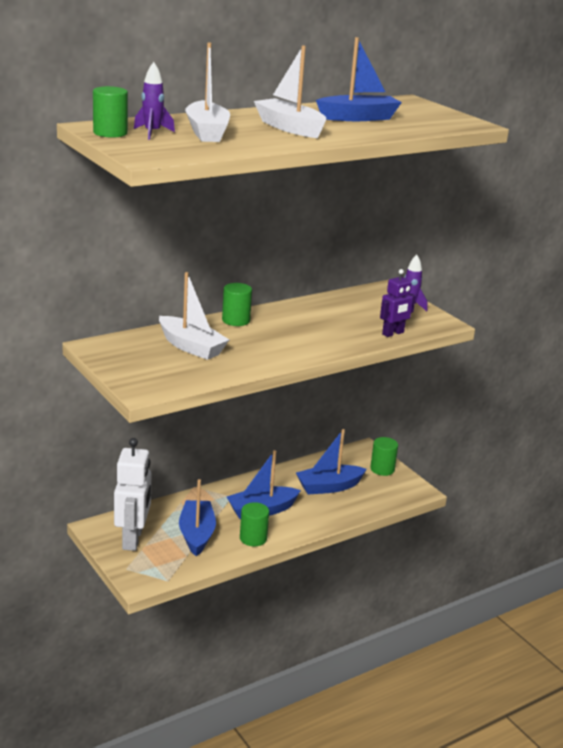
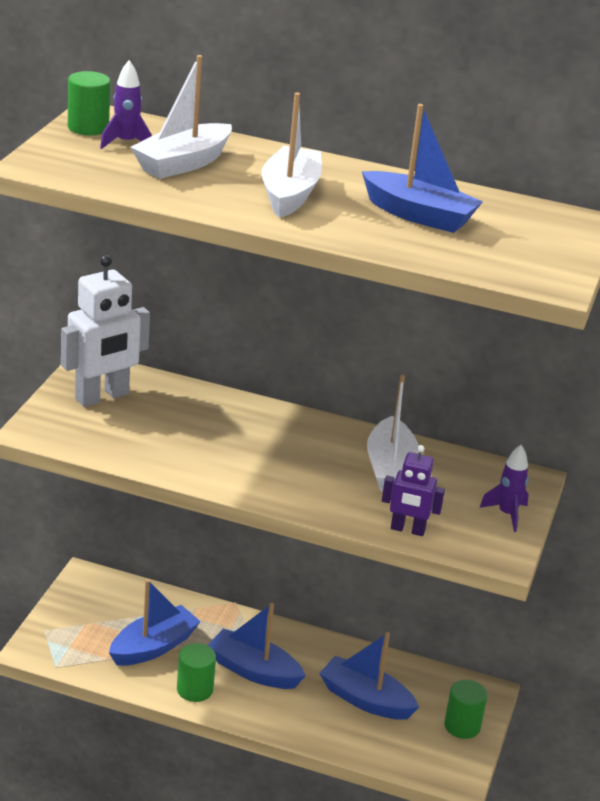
camera: 50 degrees right, 5 degrees up
(133, 539) = (95, 609): white robot -> white robot (102, 397)
(191, 347) = (169, 417): white boat -> white boat (390, 469)
(236, 320) = (273, 417): green cylinder -> none

